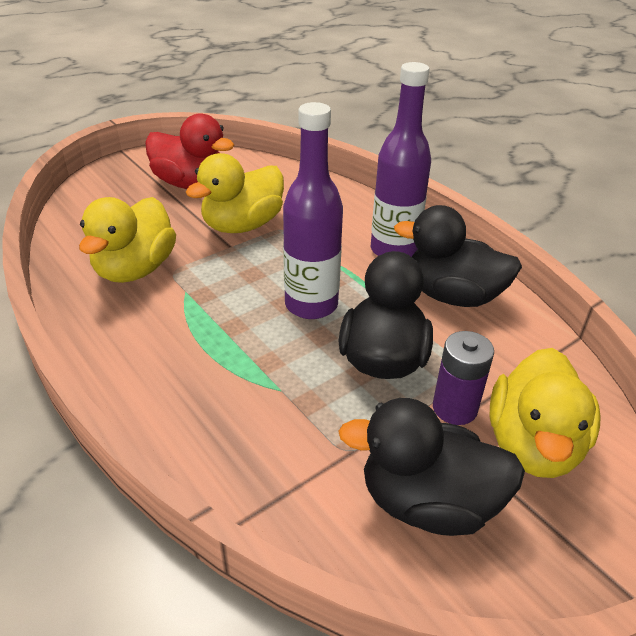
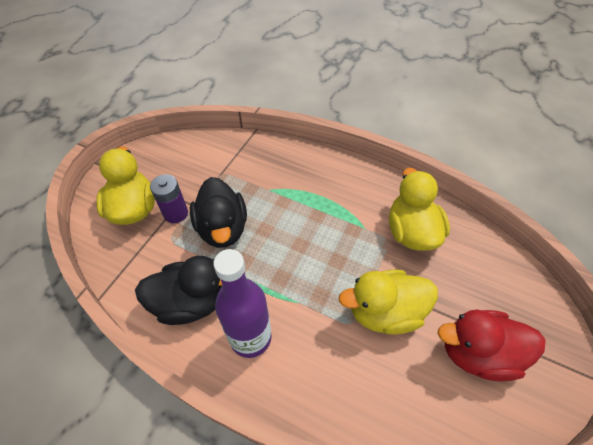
camera: 155 degrees right, 15 degrees up
(242, 225) = (384, 312): yellow duck -> yellow duck turned 120 degrees counterclockwise
(311, 305) = (283, 250): purple bottle -> none
(428, 502) = (180, 166): black duck -> none

